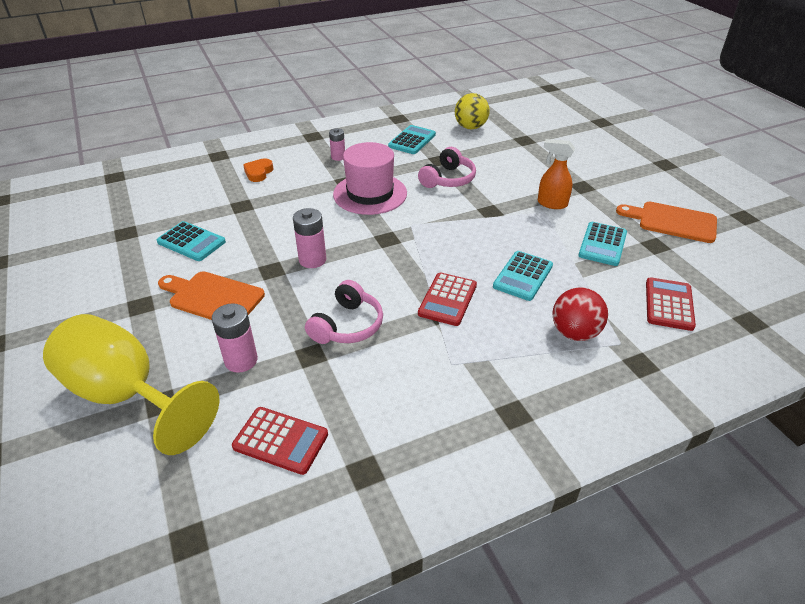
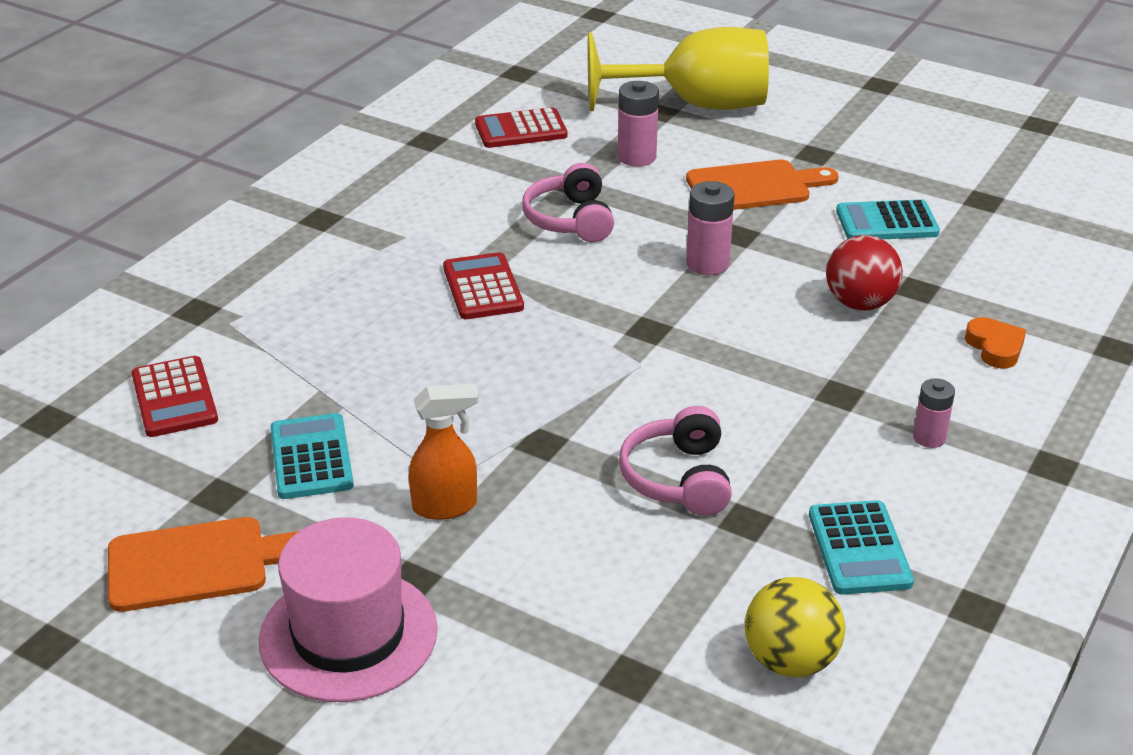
camera: 145 degrees right, 5 degrees down
(370, 194) = (769, 388): pink hat -> pink hat (348, 635)
(523, 276) = (406, 355): turquoise calculator -> none
(574, 333) = (293, 313): red ball -> red ball (859, 303)

